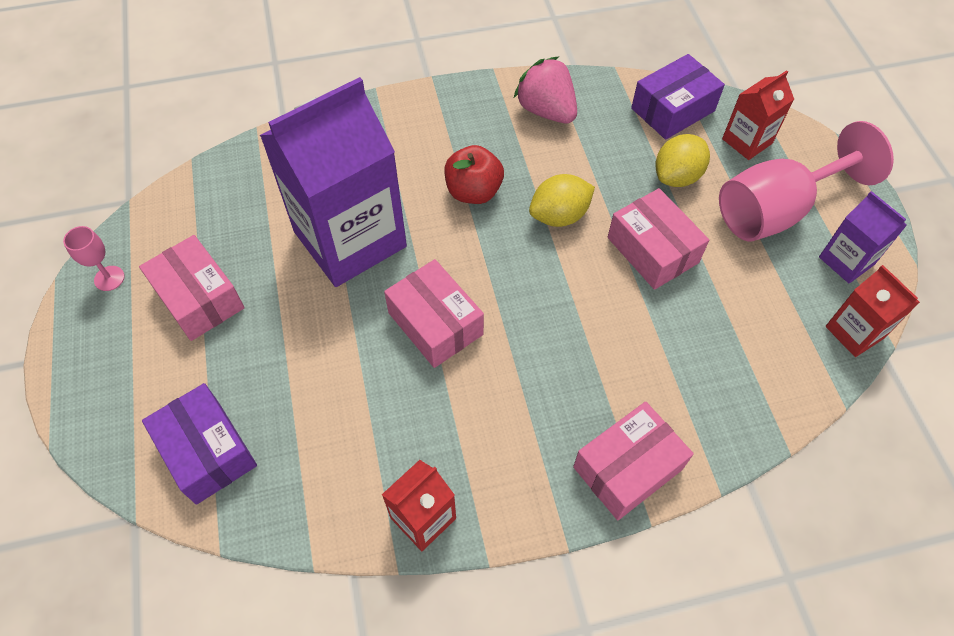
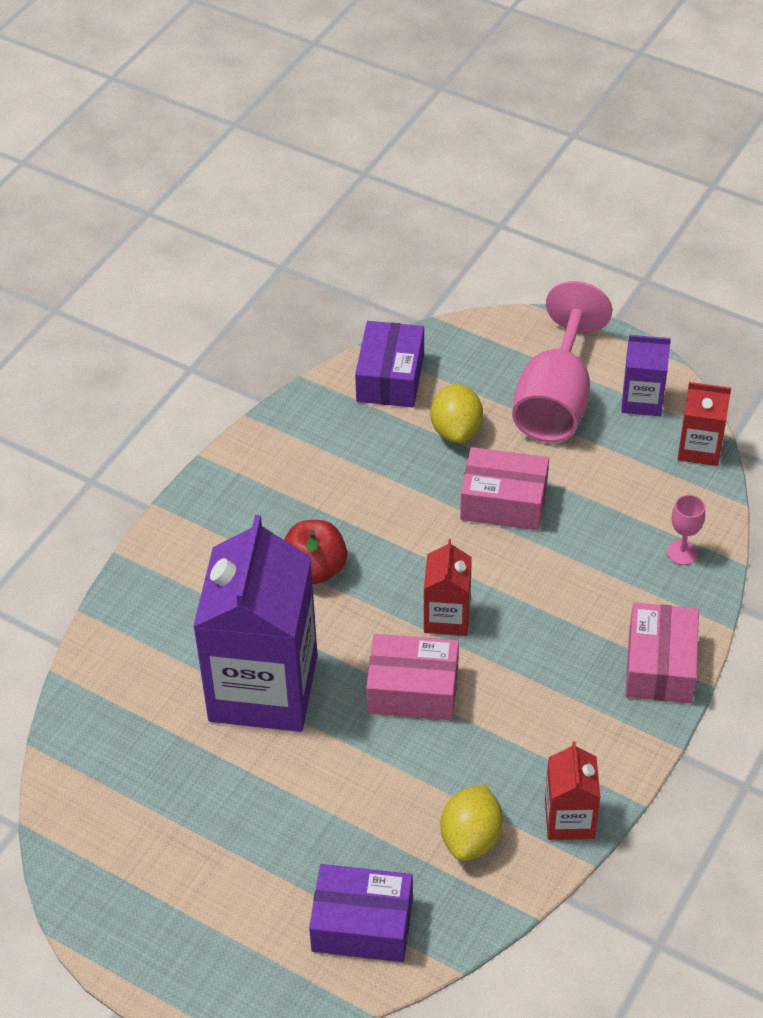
camera: 45 degrees left, 10 degrees down
(109, 278) = (99, 891): pink goblet -> pink goblet (682, 552)
(199, 298) = (200, 837): pink box -> none
(546, 110) = (290, 456): pink strawberry -> none
(559, 216) = (405, 533): yellow lemon -> yellow lemon (471, 838)
(747, 141) = (475, 361): red carton -> red carton (447, 617)

